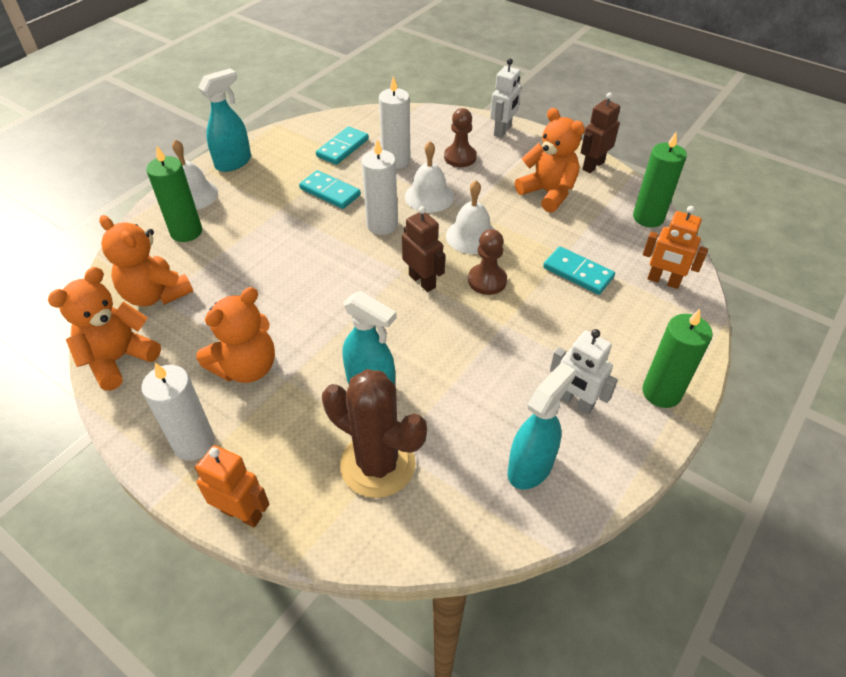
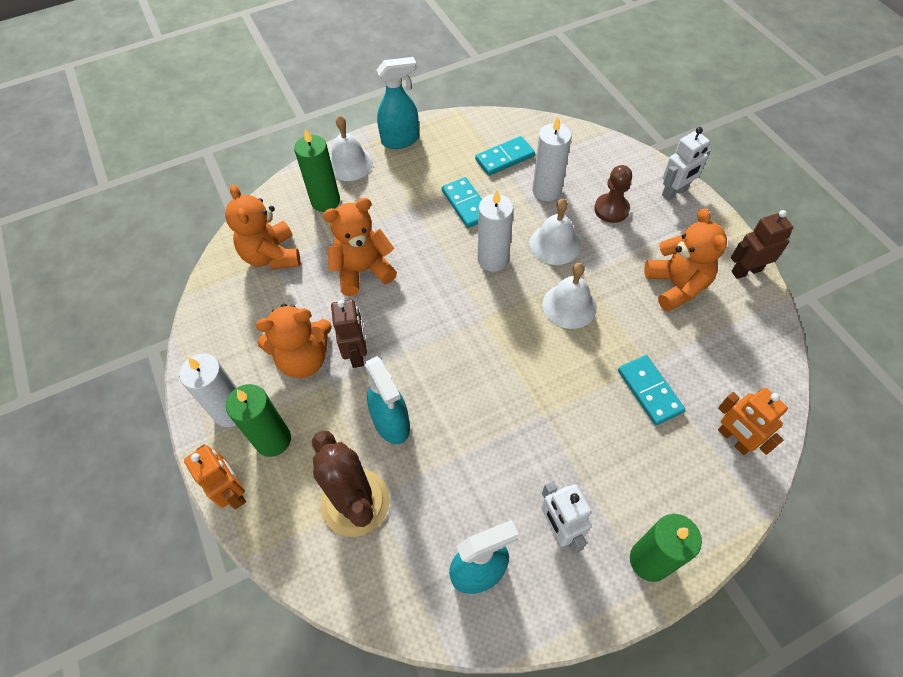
camera: 30 degrees right, 10 degrees up
(119, 359) = (216, 307): orange teddy bear -> orange teddy bear (363, 271)
(422, 281) = (495, 336): brown robot -> brown robot (357, 353)
(487, 280) = (555, 361): brown pawn -> none
(648, 217) = (767, 358): green candle -> green candle (273, 440)

